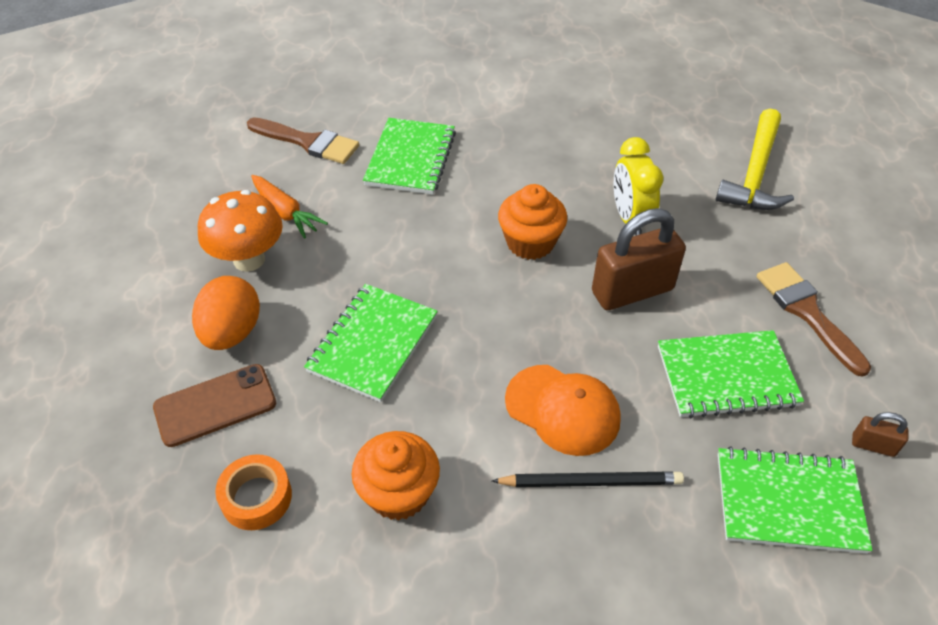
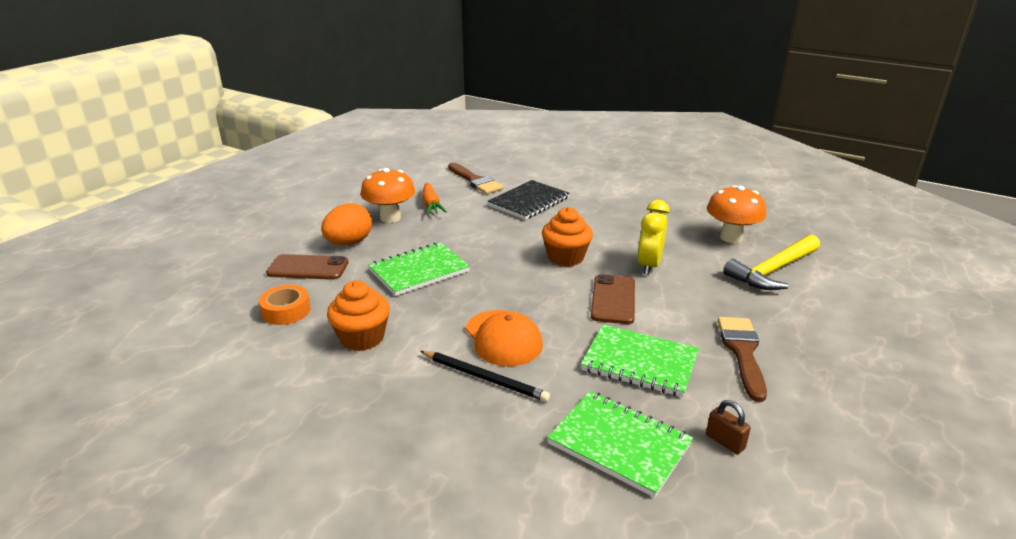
camera: 30 degrees right, 20 degrees down
(411, 158) = (529, 202): green notebook -> black notebook
(632, 291) = (613, 299): brown padlock -> brown phone
(680, 135) = (731, 237): none -> orange mushroom

